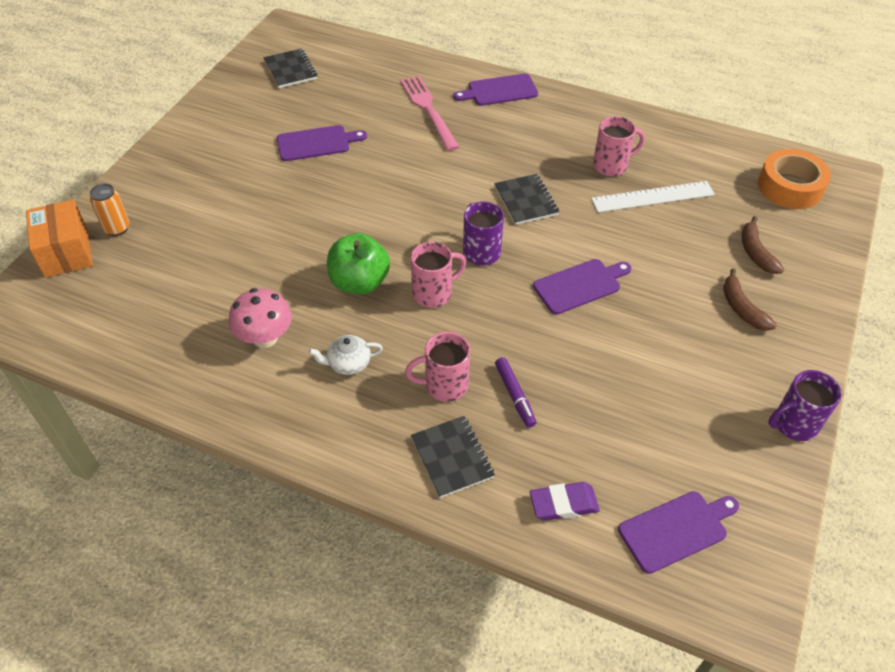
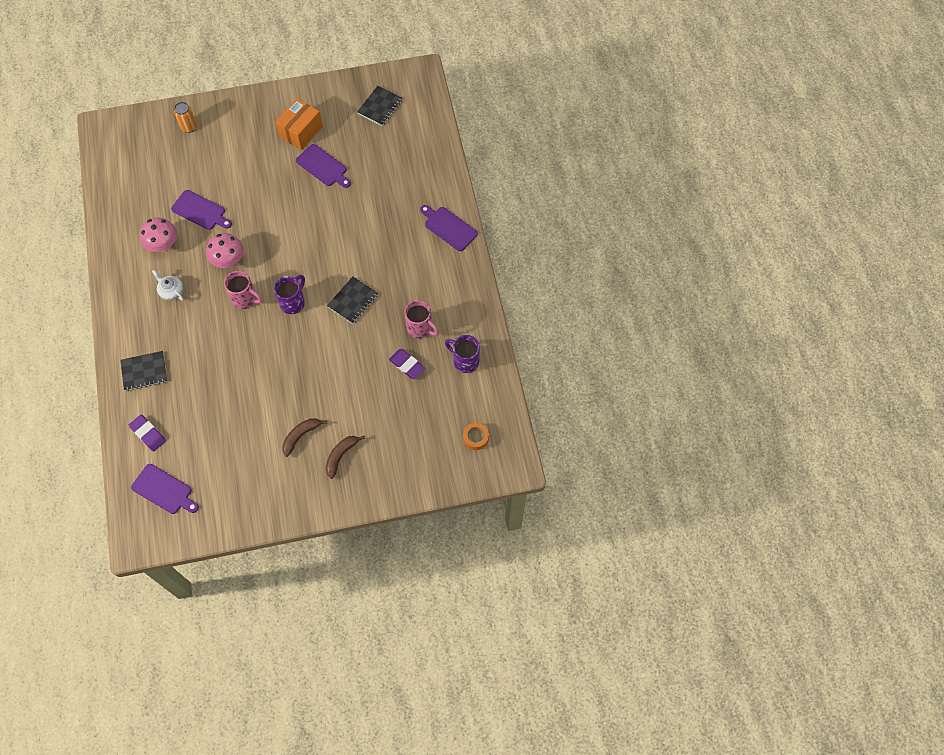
camera: 55 degrees right, 15 degrees up
(66, 252) = (158, 120): orange box -> orange box (301, 132)
(359, 282) = (229, 260): green apple -> pink mushroom
(428, 109) = (399, 201): pink fork -> none
(444, 385) = (186, 342): pink mug -> none
(452, 457) = (144, 371): black notebook -> black notebook turned 45 degrees clockwise
(515, 395) = (200, 377): purple marker -> none
(580, 285) = (301, 365): purple cutting board -> purple cutting board (200, 211)
(652, 197) = (407, 365): white ruler -> purple eraser
(755, 252) = (396, 443): brown banana -> brown banana (301, 436)
(790, 187) = (476, 437): orange tape -> orange tape, size x0.54
(794, 424) = (268, 517): purple mug -> purple mug (465, 361)

